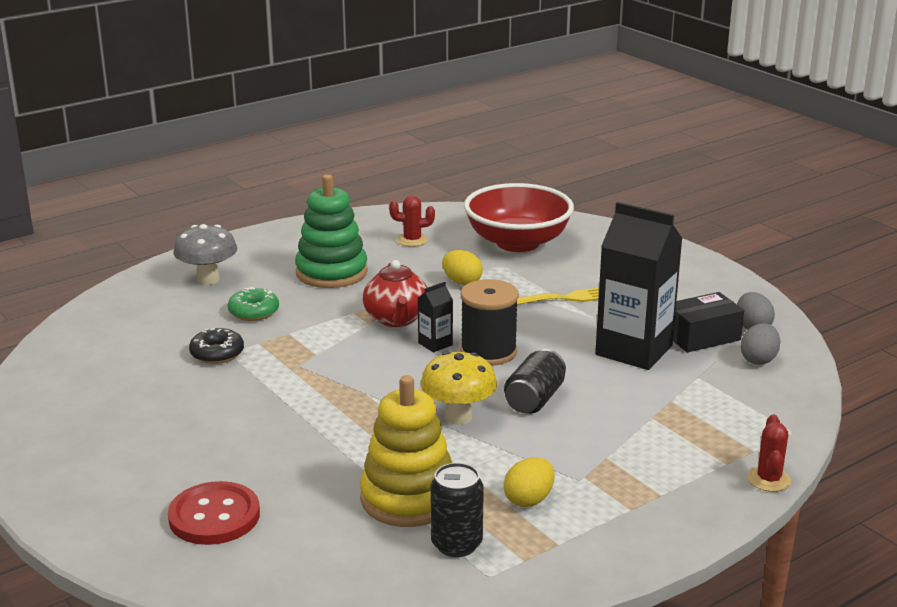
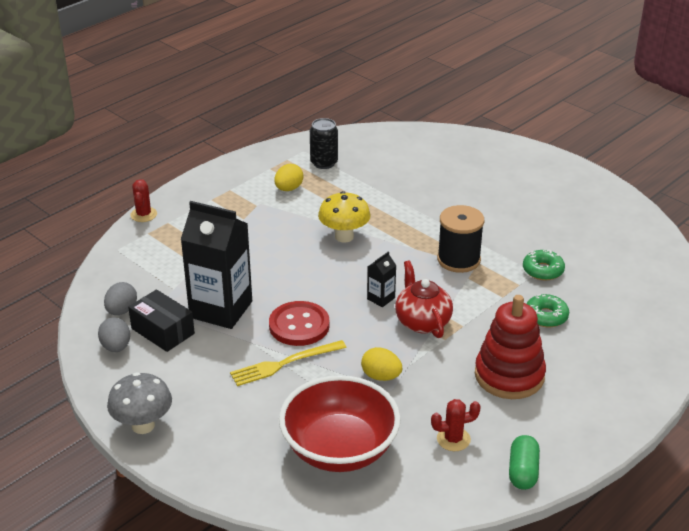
camera: 170 degrees right, 10 degrees up
(208, 279) = (616, 352): grey mushroom -> grey mushroom (143, 425)
(214, 516) = (460, 163): red button -> red button (299, 325)
(217, 353) = (543, 270): black donut -> green donut
(331, 272) = (509, 375): green stacking toy -> red stacking toy
(364, 220) = (523, 471): none -> green capsule
(408, 498) = (358, 183): yellow stacking toy -> none
(488, 352) = (336, 295): black spool -> black spool (458, 259)
(534, 399) = (294, 256): black can -> none
(701, 336) = (163, 331): black box -> black box turned 75 degrees clockwise

